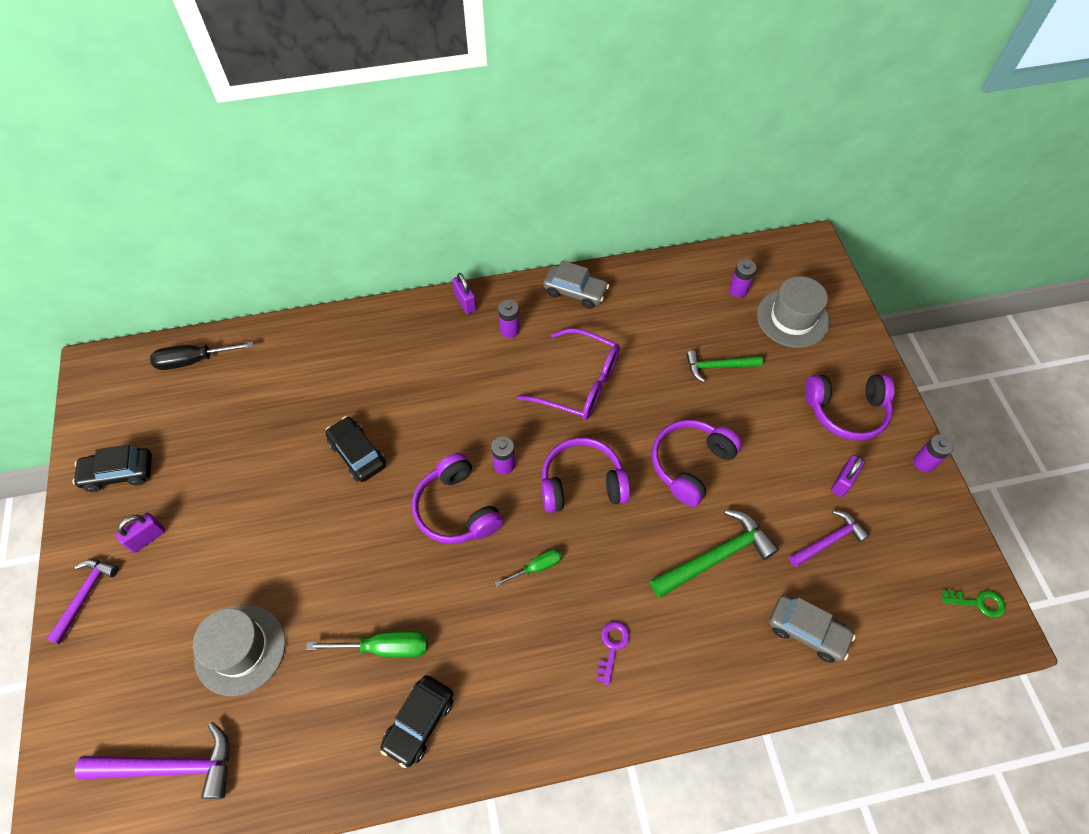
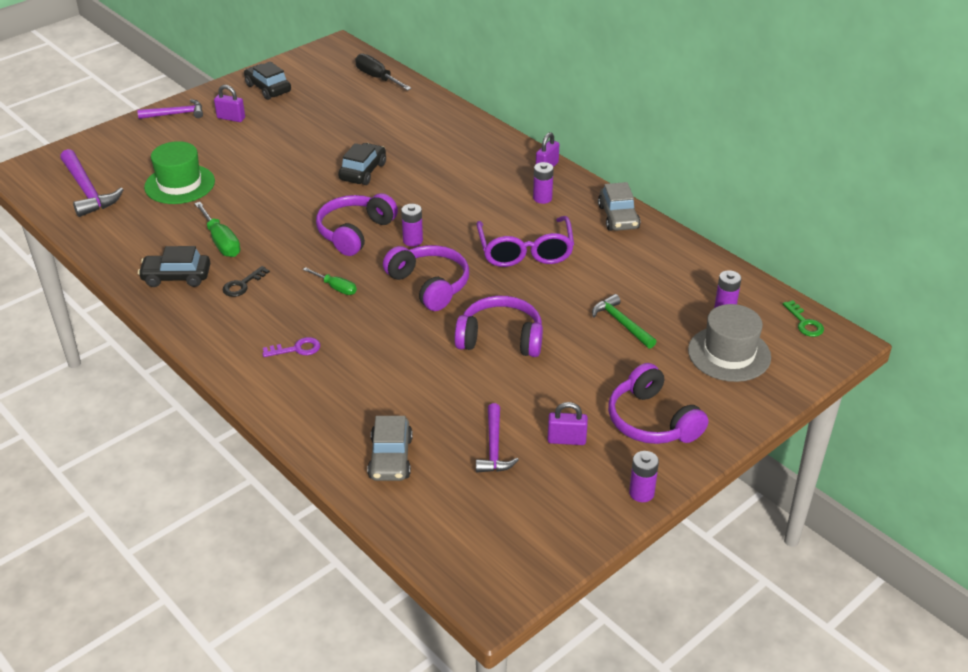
camera: 60 degrees right, 20 degrees down
(240, 649) = (180, 184): grey hat -> green hat
(476, 656) = (242, 285): none -> black key
(716, 556) = (421, 381): green hammer -> none
(828, 540) = (494, 447): purple hammer -> purple hammer turned 60 degrees clockwise
(978, 602) = (509, 572): green key -> green key (804, 323)

